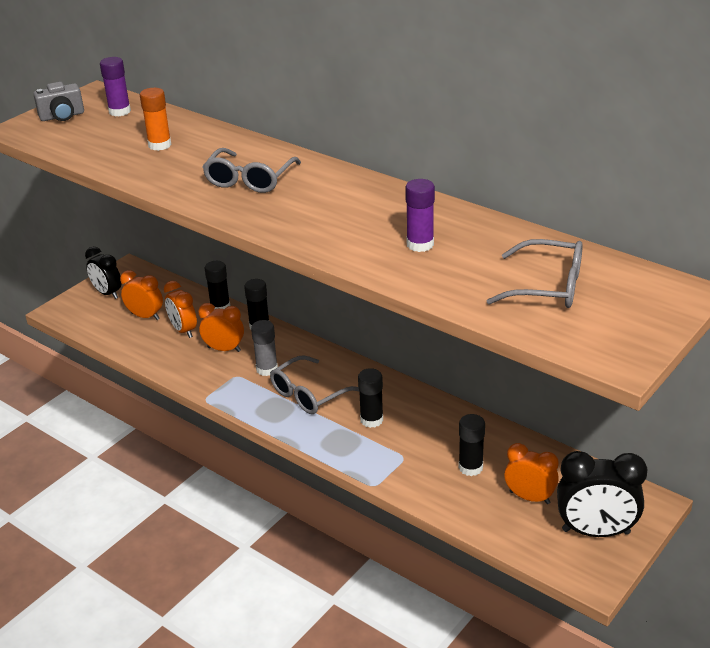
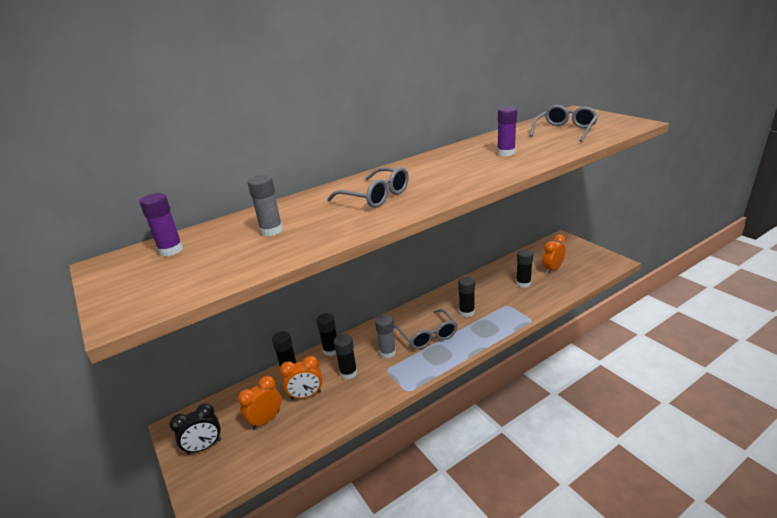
camera: 70 degrees left, 5 degrees down
(62, 116) = (132, 284): grey camera -> none
(159, 145) = (271, 231): orange glue stick -> grey glue stick
(224, 349) = (348, 373): orange clock -> black glue stick
(595, 532) = (581, 256): black clock -> none

